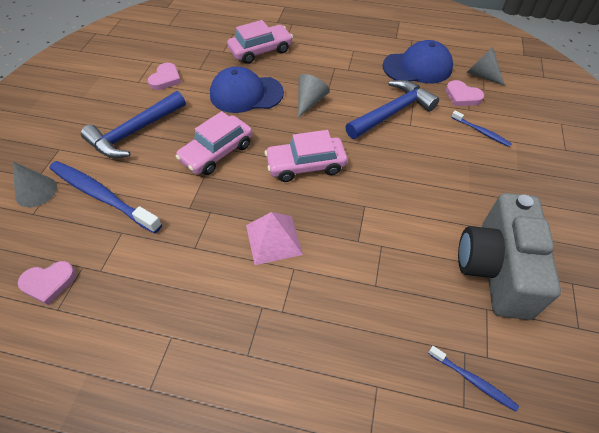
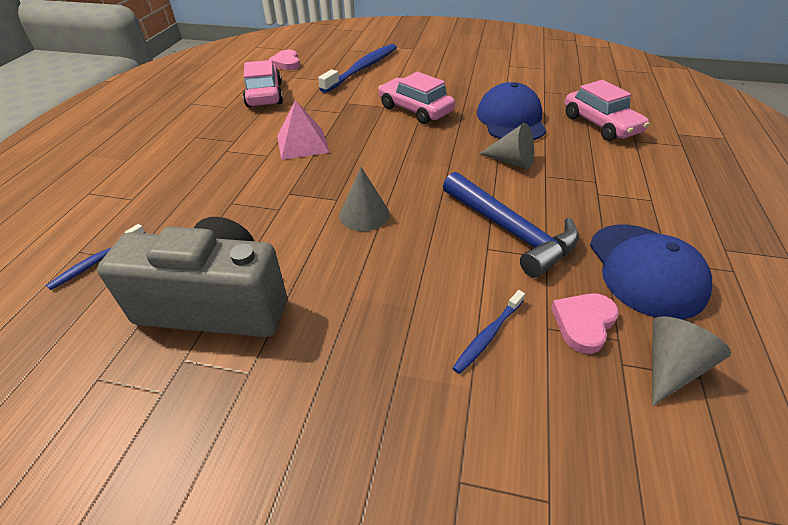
camera: 90 degrees right, 10 degrees down
(36, 191) = (369, 47): grey cone -> grey cone (364, 214)
(134, 132) = (437, 72): blue hammer -> none
(165, 79) = (518, 77): pink heart -> none
(306, 165) = (399, 160): pink car -> pink car (264, 95)

